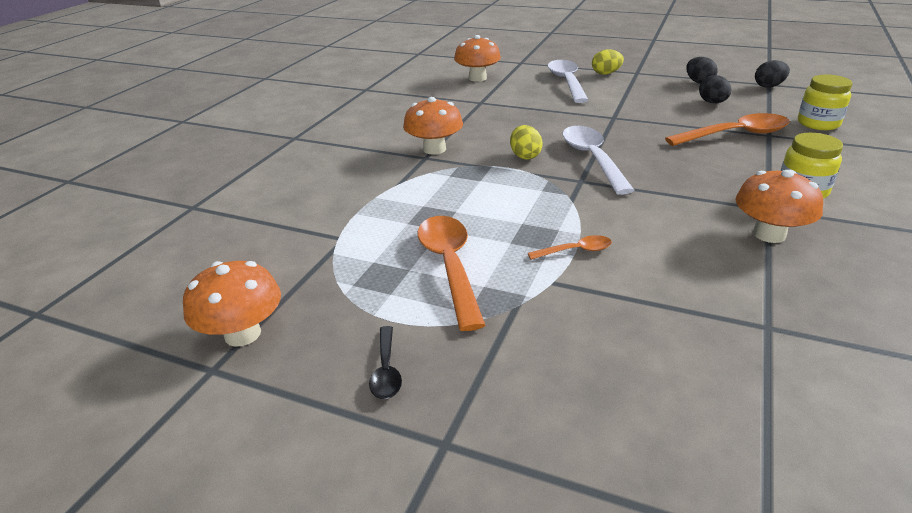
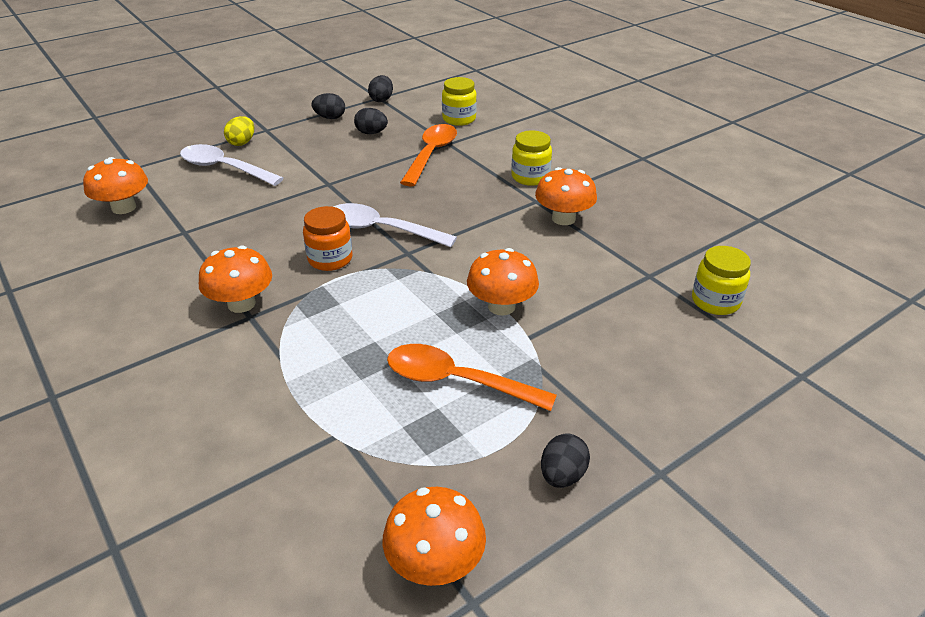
camera: 60 degrees left, 5 degrees up
(386, 370) = (562, 475): black spoon -> black egg
(525, 156) = (330, 259): yellow egg -> orange jar
(576, 251) = (501, 306): orange spoon -> orange mushroom
(803, 400) = (715, 301): none -> yellow jar

